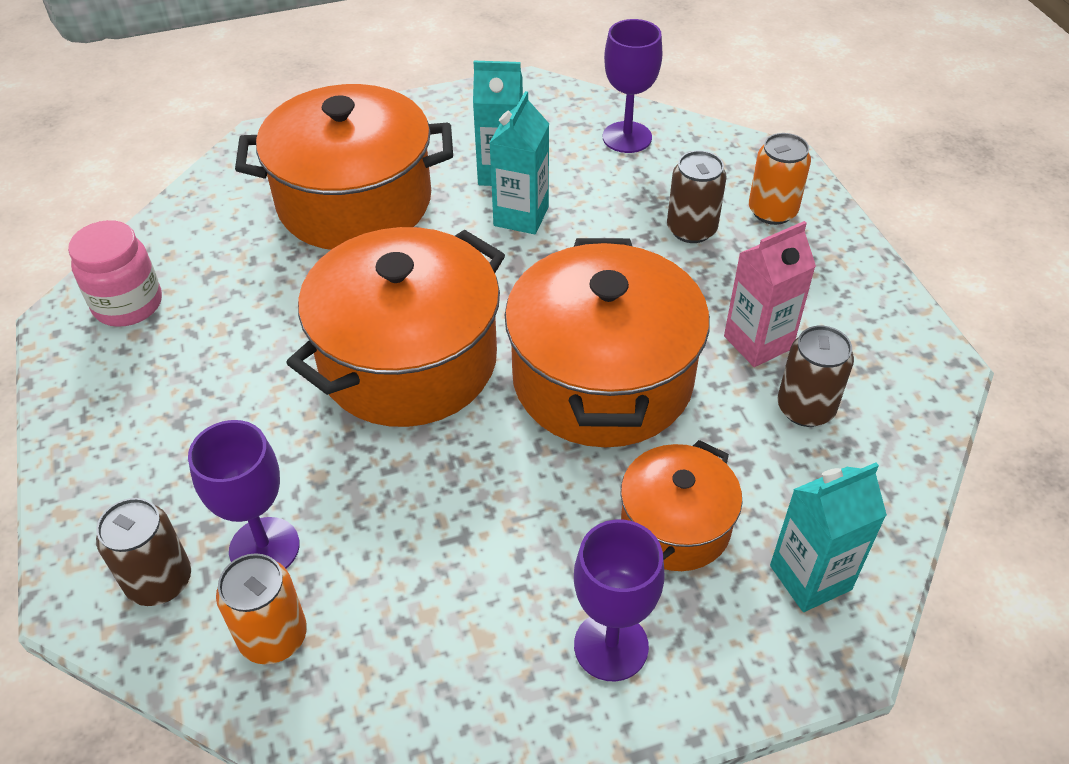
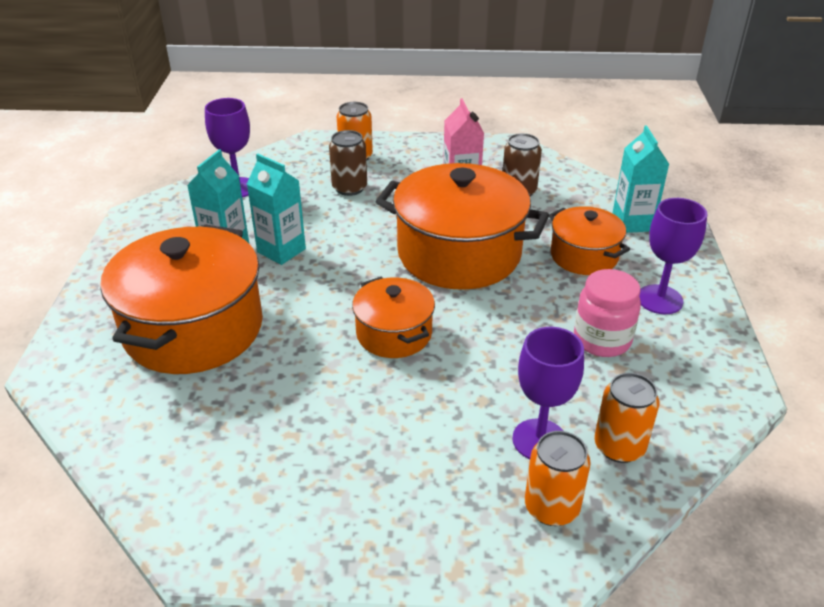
camera: 70 degrees left, 10 degrees down
(128, 304) = (215, 497): pink jar -> pink jar (602, 340)
(159, 581) = (551, 507): brown can -> orange can
(408, 361) = (394, 334): orange pot -> orange pot, size x0.55

